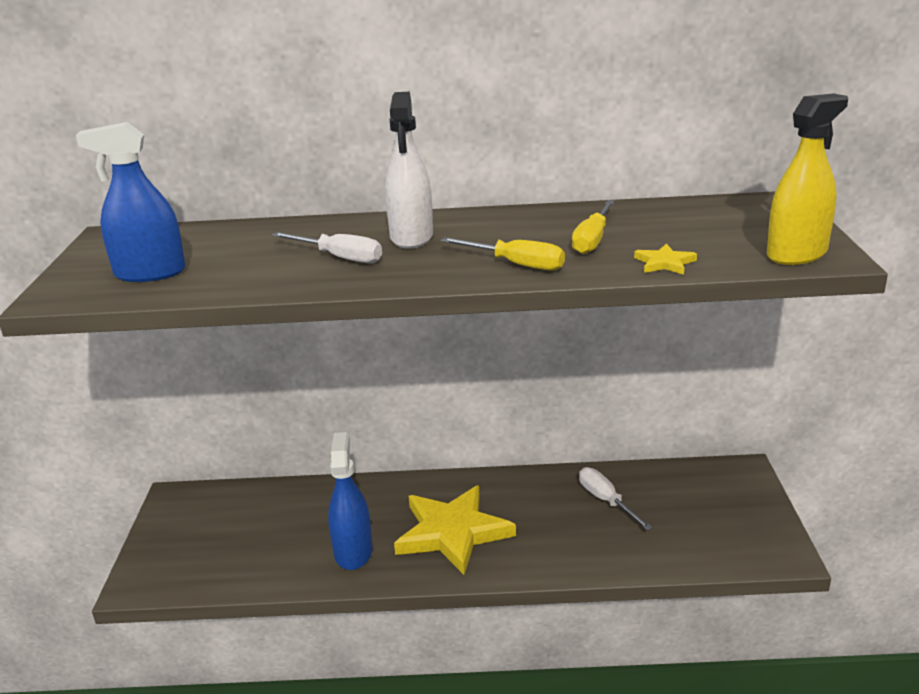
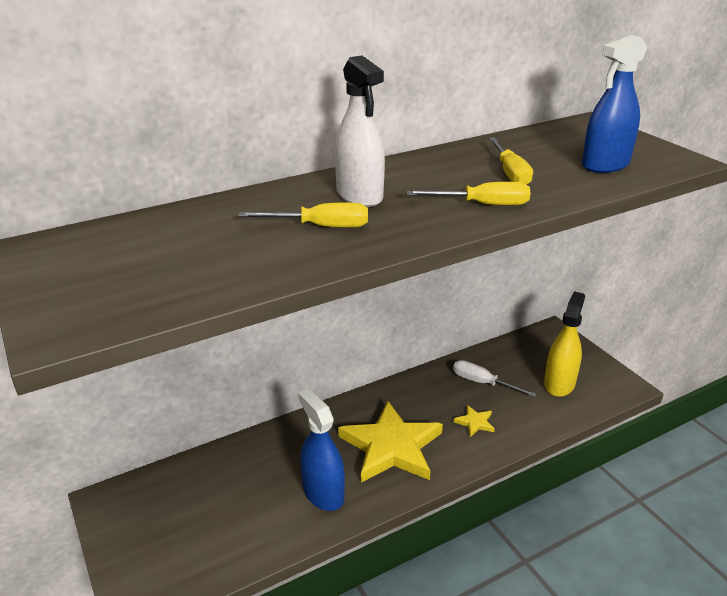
camera: 30 degrees left, 5 degrees up
(150, 273) = (141, 281): blue spray bottle -> blue spray bottle (605, 165)
(339, 257) = (320, 227): white screwdriver -> yellow screwdriver
(664, 263) = (588, 183): yellow star -> yellow star (475, 422)
(797, 254) = (662, 161): yellow spray bottle -> yellow spray bottle (559, 384)

